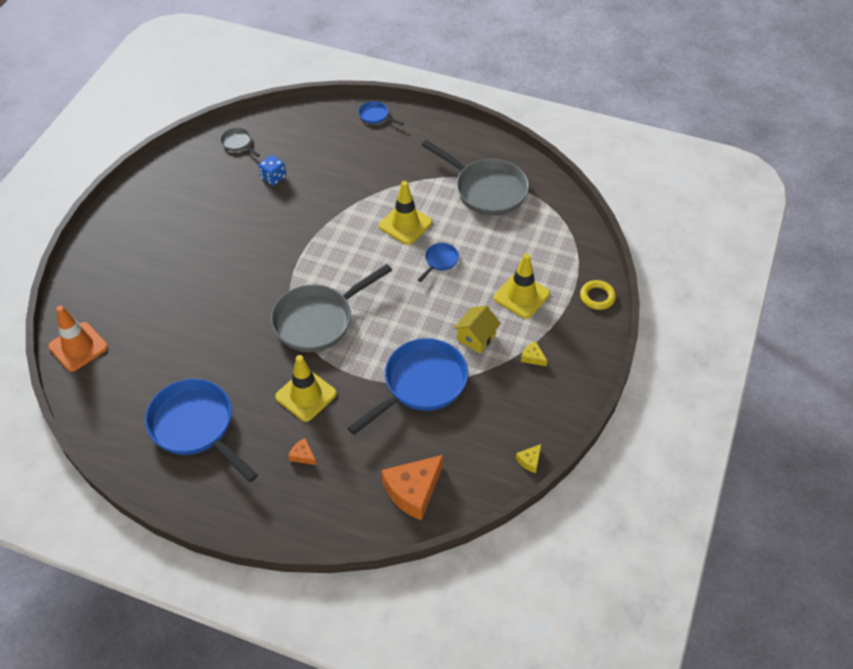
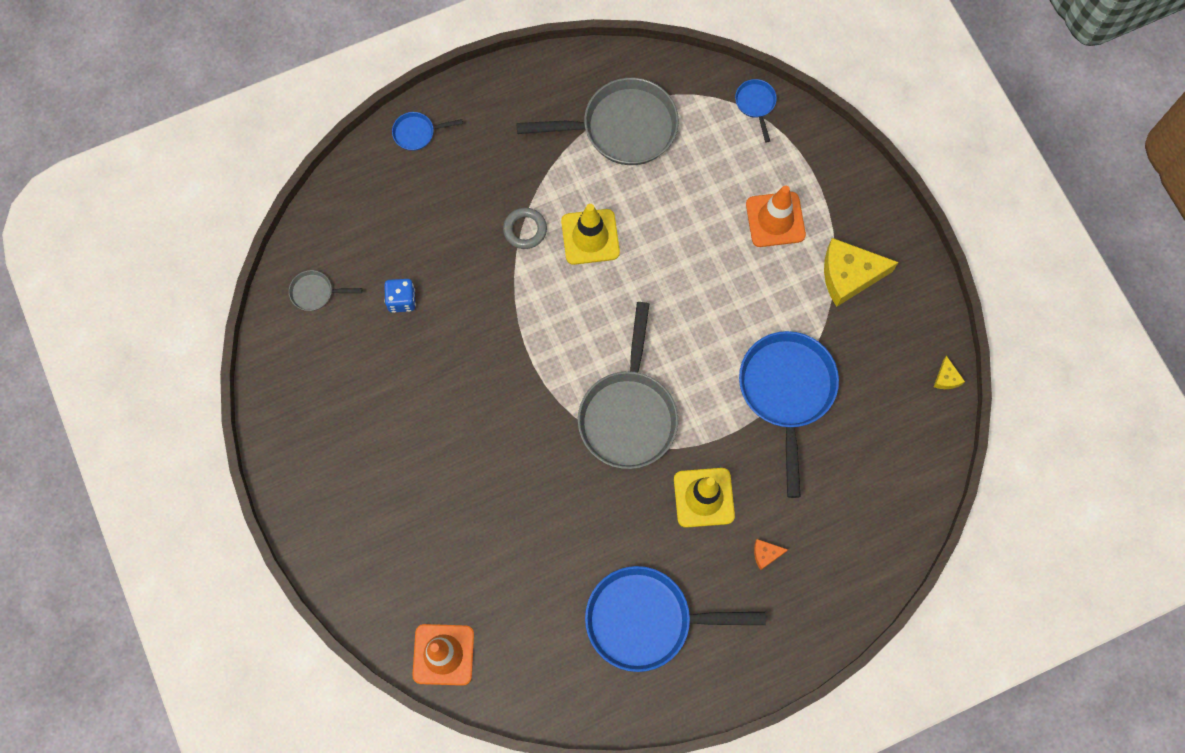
camera: 45 degrees left, 20 degrees up
(375, 195) = (525, 230): none -> grey ring
(413, 491) = (887, 496): orange cheese -> none
(440, 261) = (666, 249): blue pan -> blue pan (756, 104)
(476, 337) = (782, 300): yellow house -> none
(521, 296) = (775, 219): yellow traffic cone -> orange traffic cone
(533, 357) = (849, 275): yellow cheese -> yellow cheese, size x2.24
(597, 297) = (839, 160): yellow ring -> none

